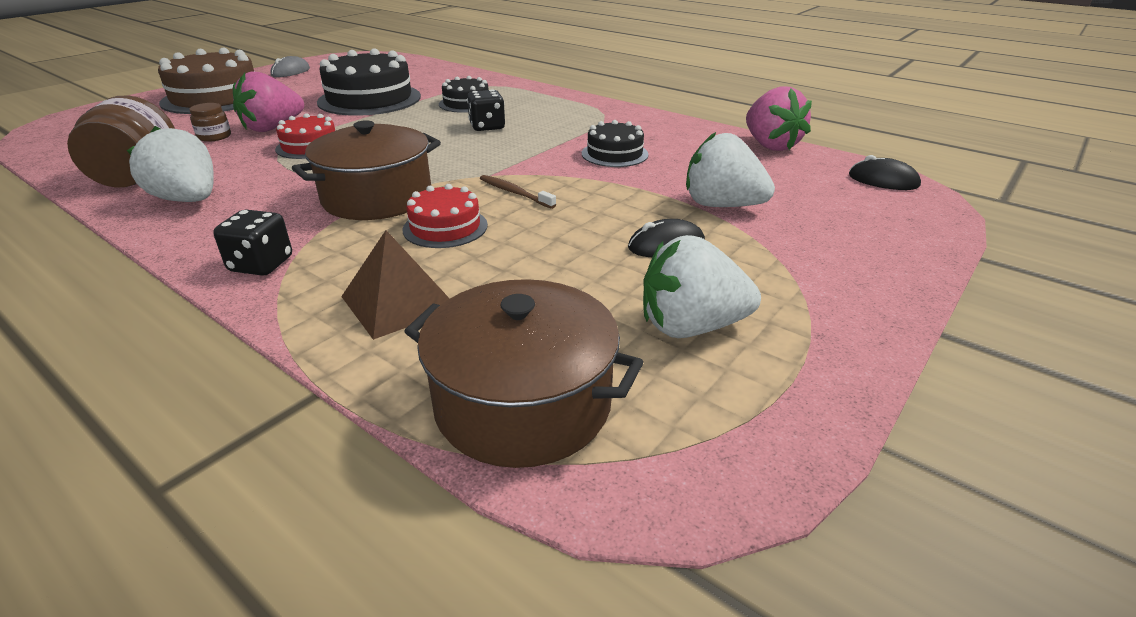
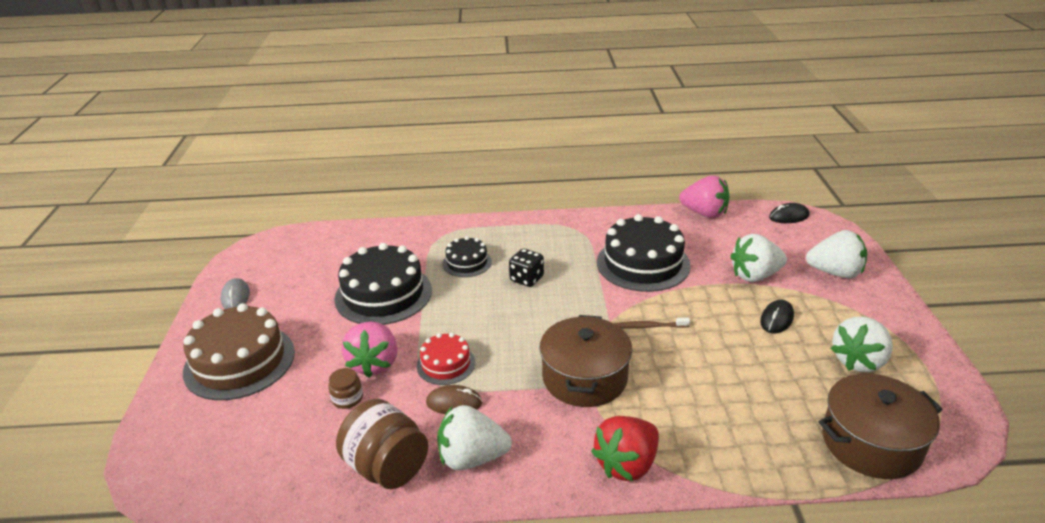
camera: 40 degrees left, 0 degrees up
(259, 167) = (454, 403): none -> brown mouse
(261, 265) = (627, 464): black dice -> red strawberry
(399, 302) = (736, 434): brown pyramid -> none
(445, 227) = (664, 374): red cake -> none
(614, 154) = (643, 263): black cake -> black cake, size x1.86
(844, 244) = (835, 272): none -> white strawberry

